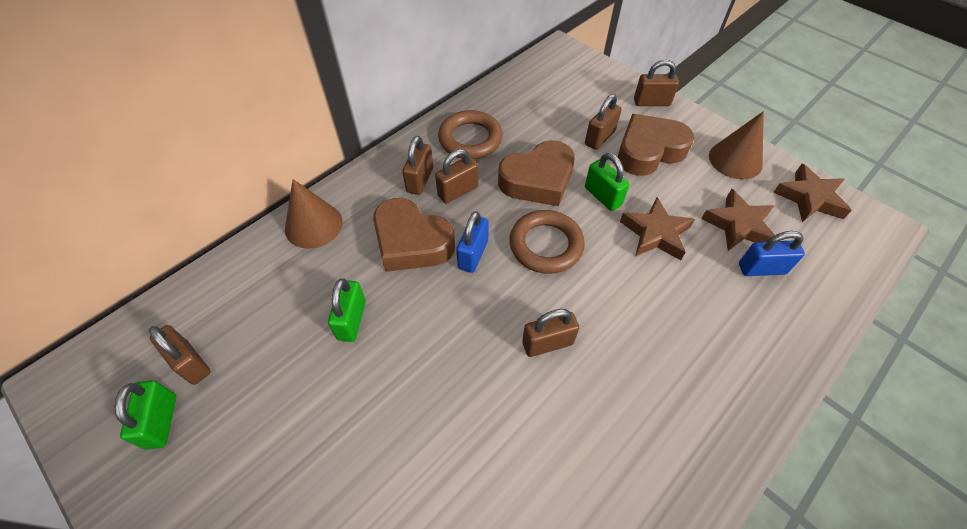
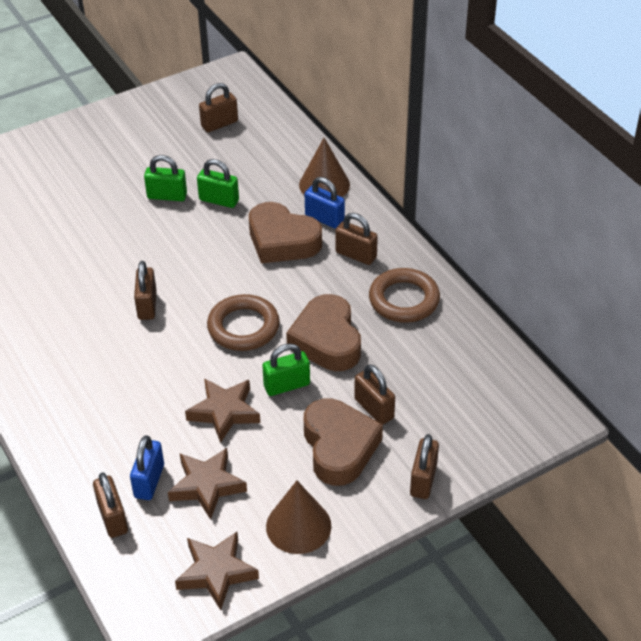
camera: 105 degrees right, 10 degrees down
(162, 421) = (182, 114): green padlock -> green padlock (167, 196)
(411, 242) = (282, 241): brown heart -> brown heart turned 105 degrees counterclockwise
(458, 191) = (332, 279): brown padlock -> brown padlock (113, 518)
(473, 254) = (253, 277): blue padlock -> blue padlock (324, 219)

